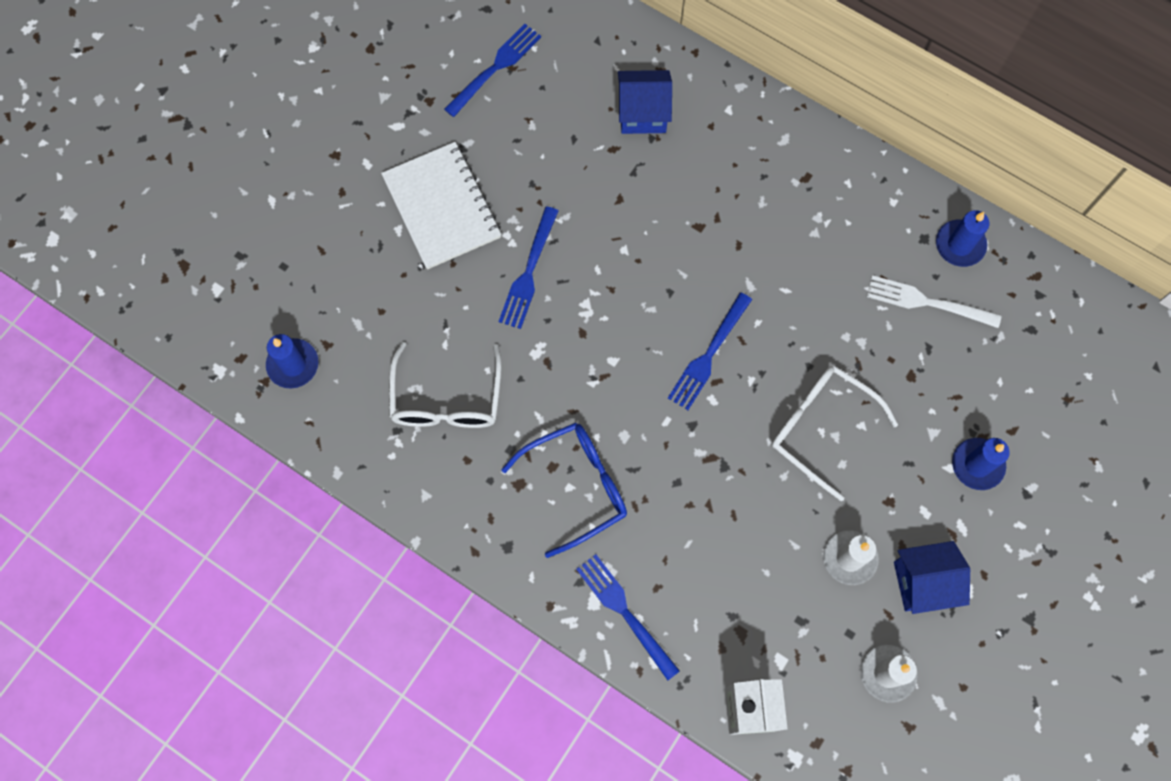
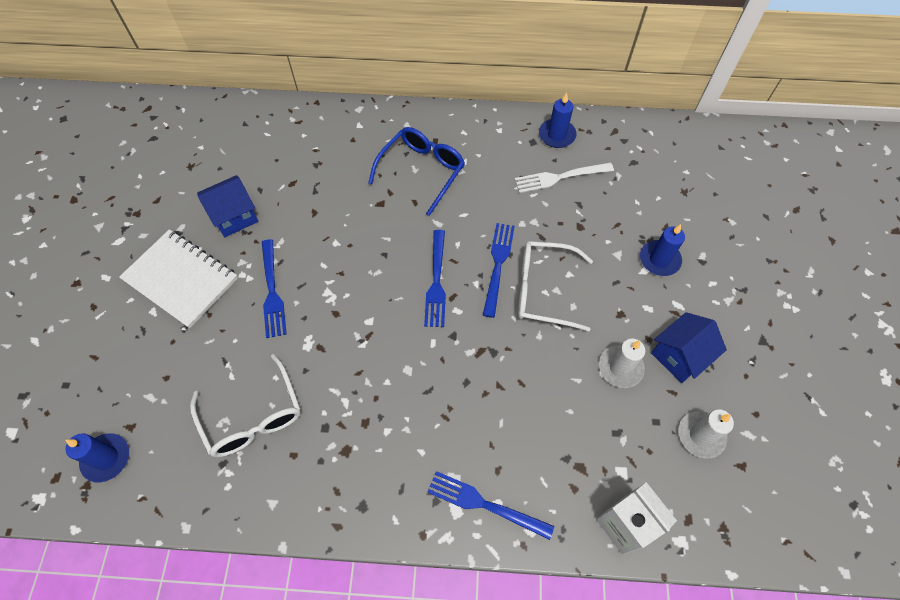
camera: 30 degrees left, 10 degrees down
(495, 68) = (178, 171): blue fork -> blue fork (498, 265)
(577, 486) = (392, 427): blue glasses -> blue glasses (422, 171)
(642, 113) = (301, 152): blue house -> blue house (234, 216)

